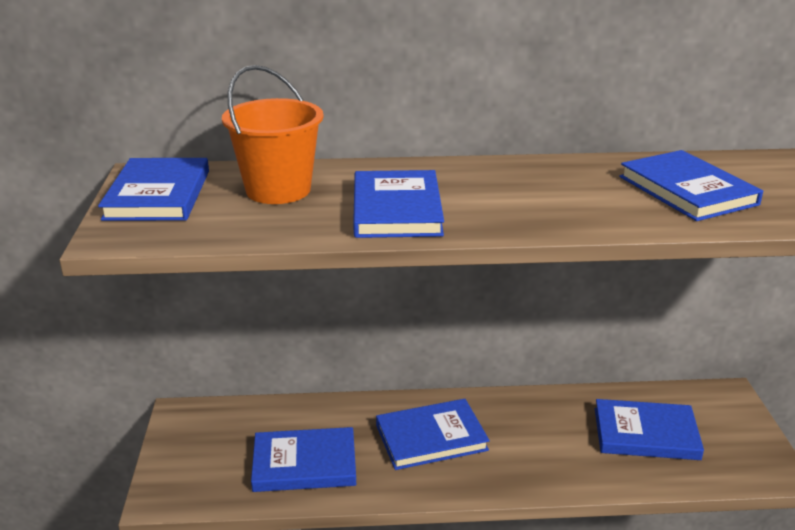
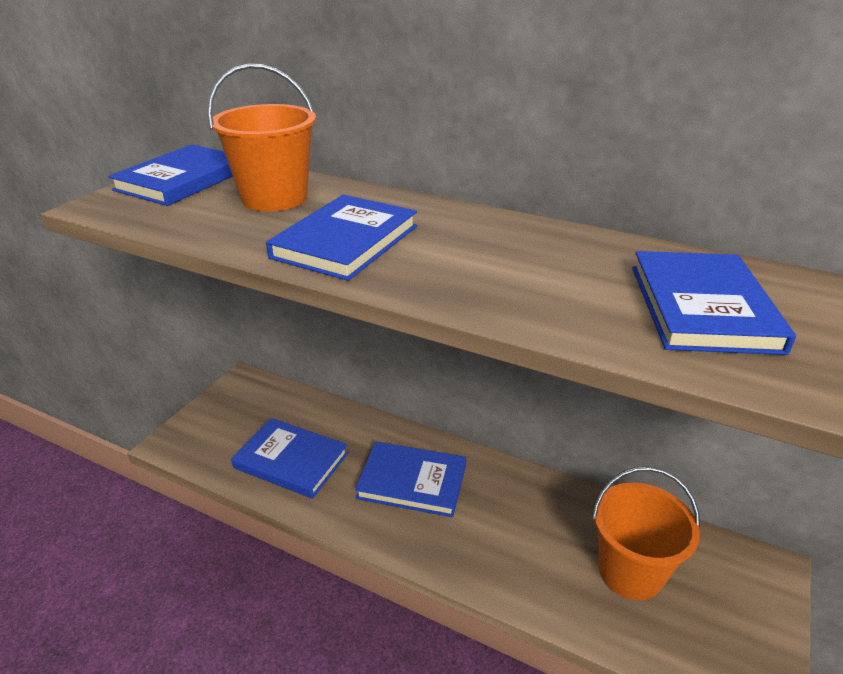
camera: 30 degrees right, 5 degrees up
(646, 434) = (630, 571): blue book -> orange bucket

